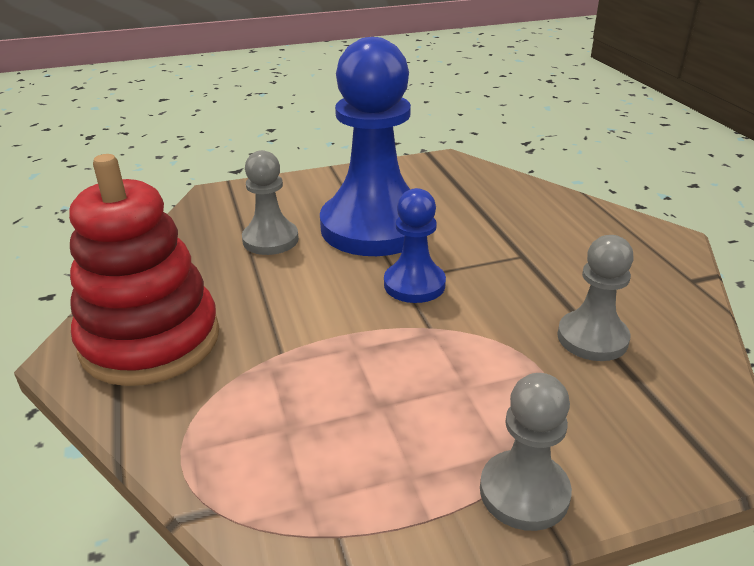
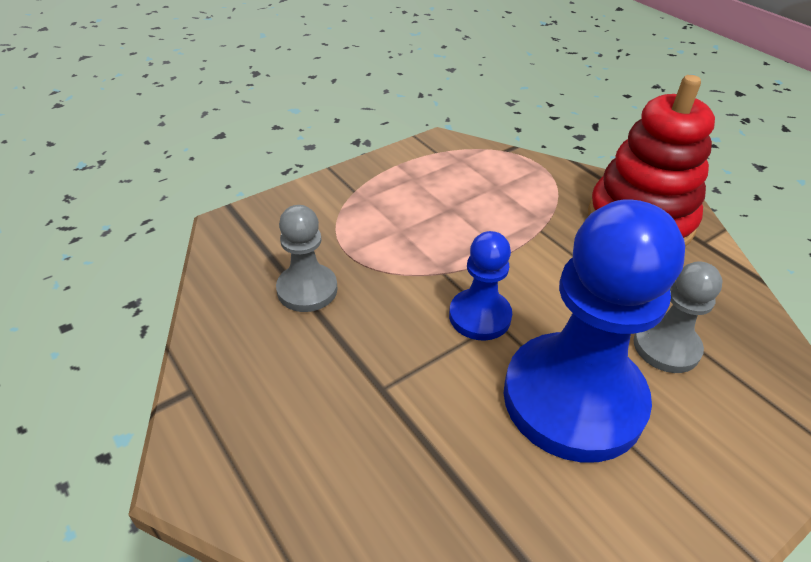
camera: 160 degrees right, 10 degrees up
(524, 492) = (351, 182): grey pawn -> none

